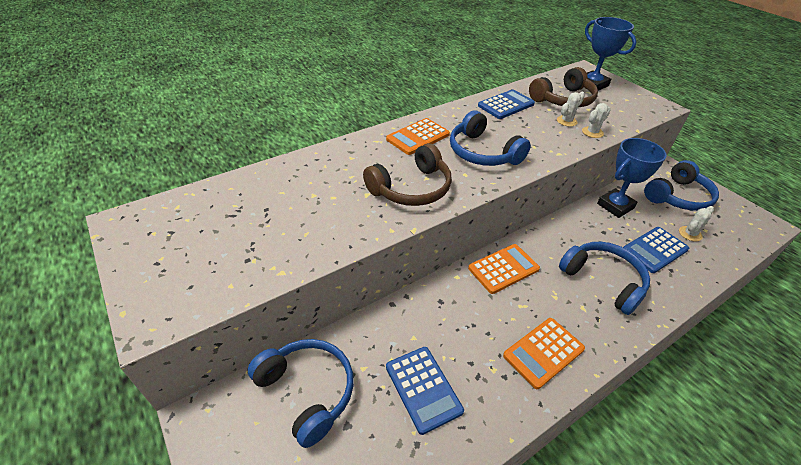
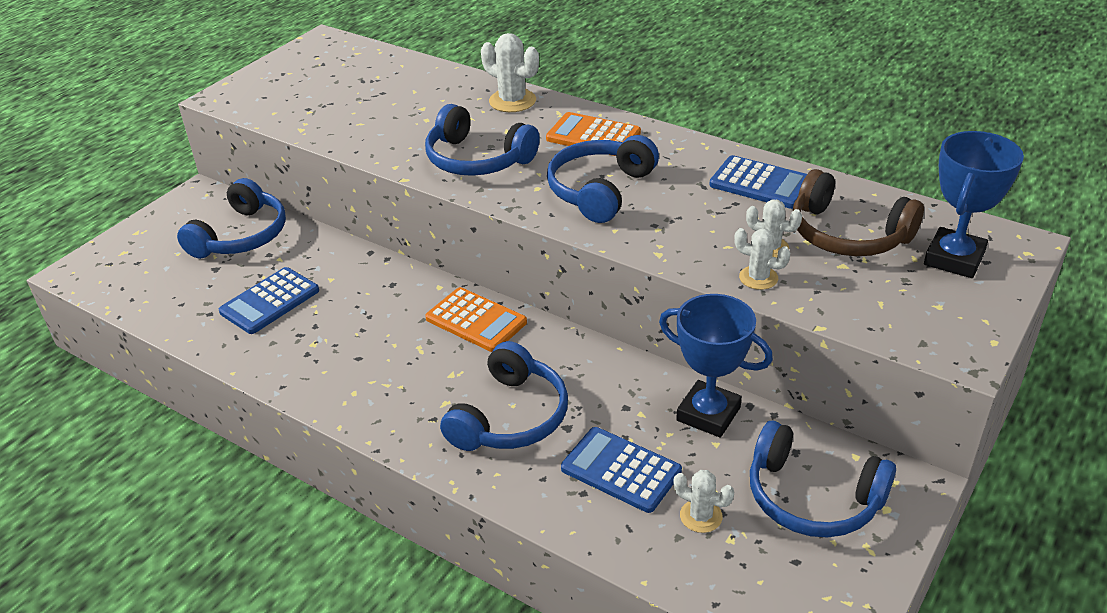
camera: 70 degrees right, 5 degrees down
(344, 153) = (512, 101): none -> white cactus
(411, 188) = (477, 159): brown headphones -> blue headphones
(543, 352) = (353, 377): orange calculator -> none

